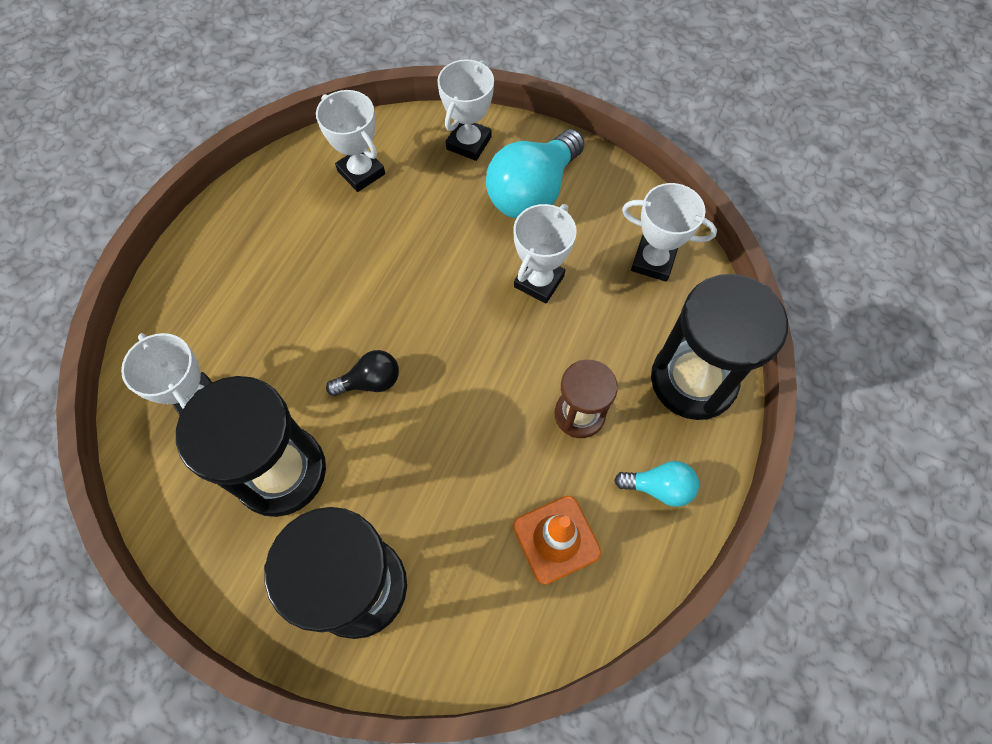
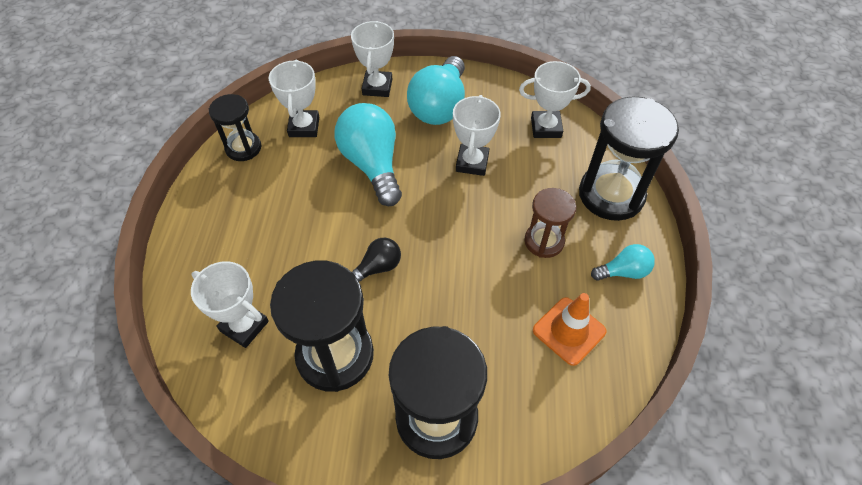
camera: 20 degrees left, 10 degrees down
(283, 180) = (243, 148): none -> black hourglass
(361, 172) = (304, 127): white trophy -> white trophy turned 60 degrees clockwise
(419, 247) = (372, 165): none -> turquoise light bulb

